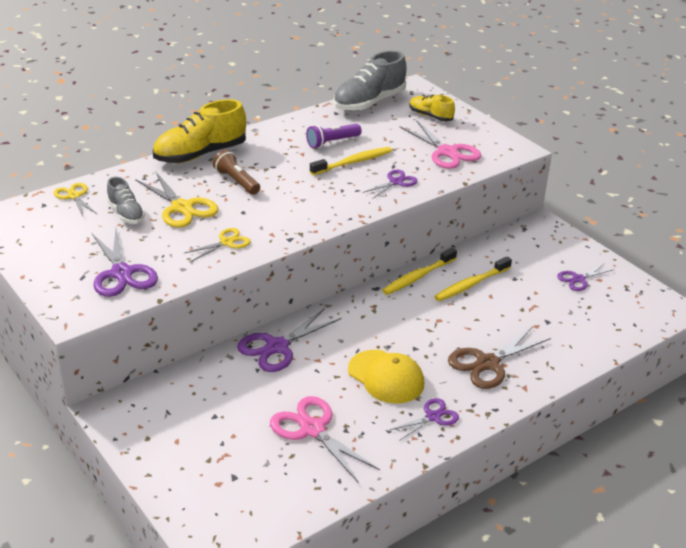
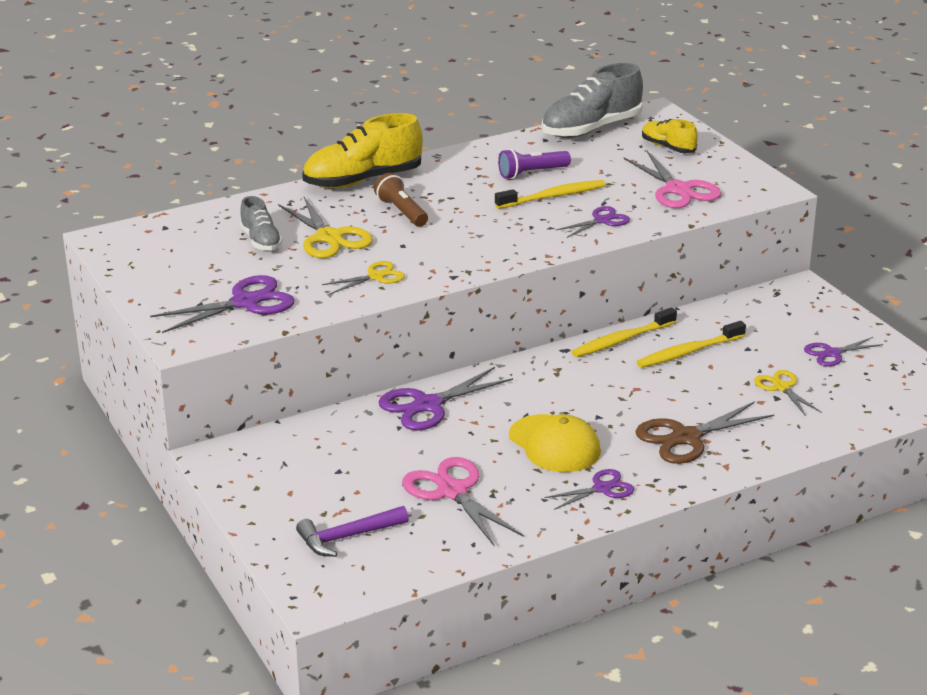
camera: 10 degrees right, 5 degrees down
(74, 196) = (202, 220): yellow scissors -> yellow scissors (781, 387)
(121, 273) = (245, 302): purple scissors -> purple scissors turned 105 degrees counterclockwise
(232, 483) = (347, 537): none -> purple hammer

